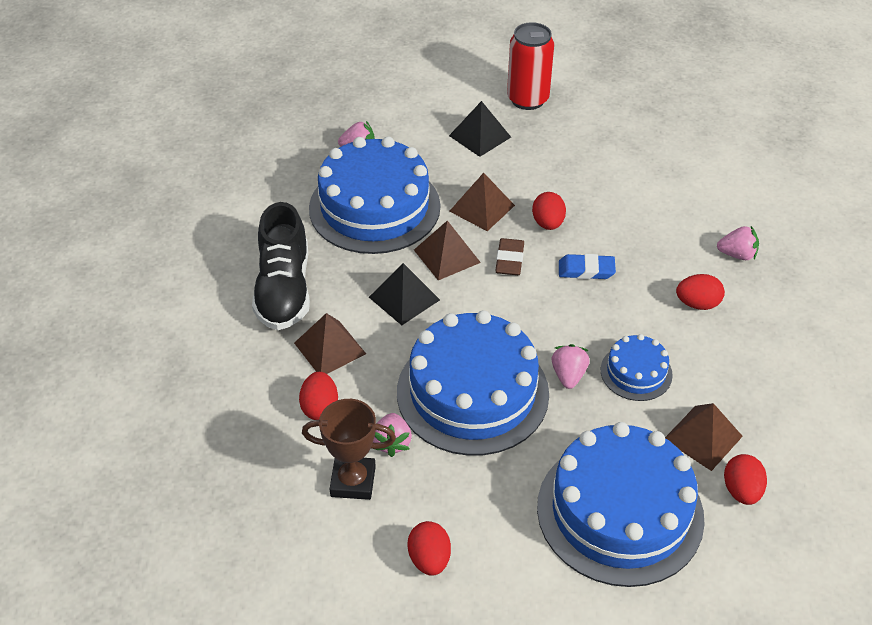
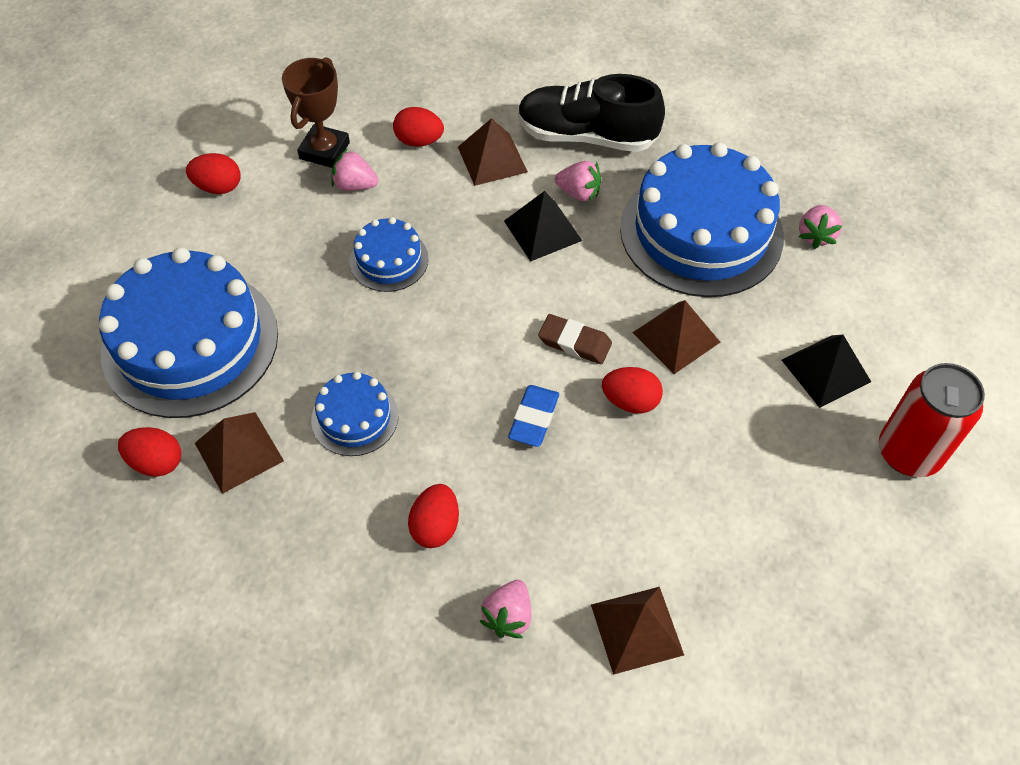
camera: 105 degrees right, 10 degrees up
(446, 256) = (599, 282): brown pyramid -> brown pyramid (637, 629)
(472, 392) = (389, 260): blue cake -> blue cake, size x0.48
(568, 375) = (377, 350): pink strawberry -> pink strawberry (578, 193)

